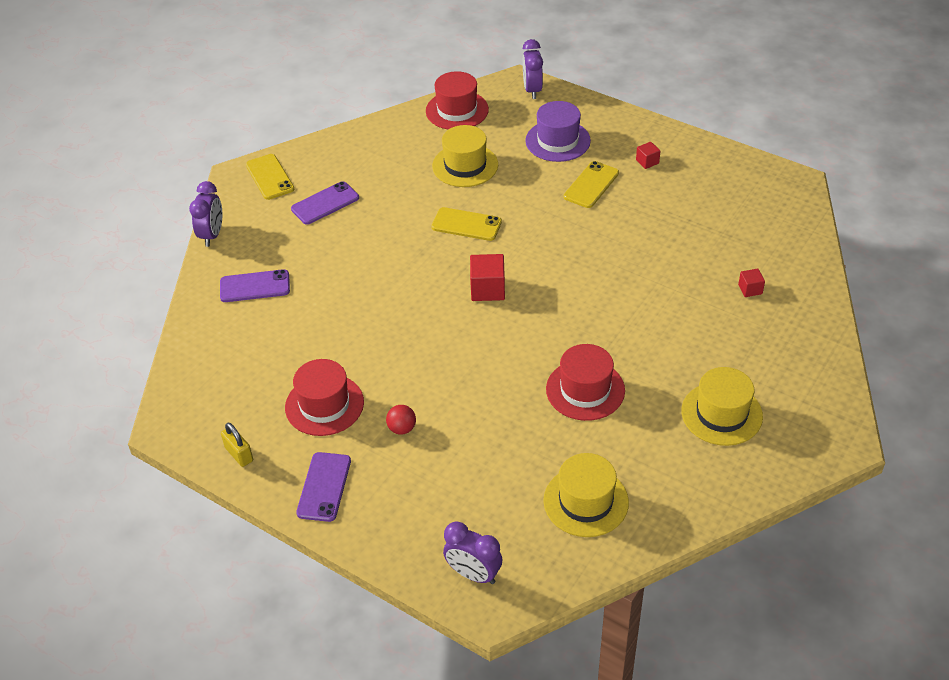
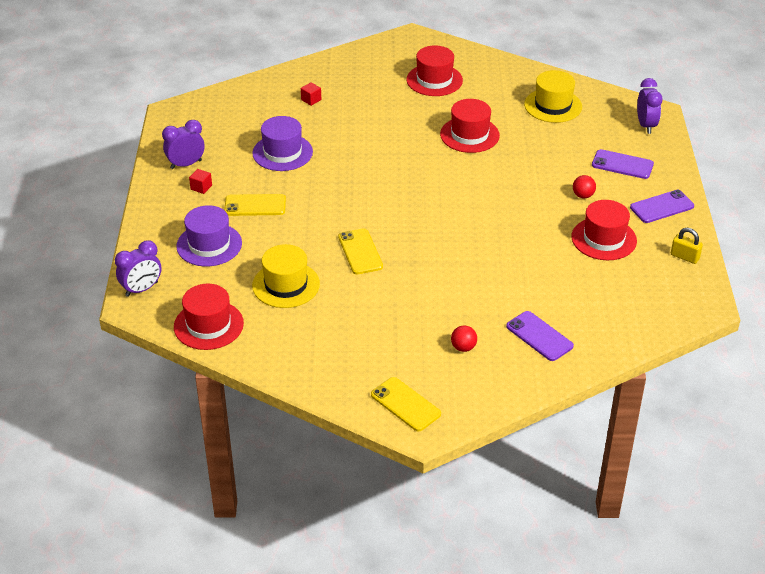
camera: 125 degrees left, 5 degrees down
(212, 235) = (511, 399): purple clock -> purple clock (186, 164)
(239, 454) = (684, 257): yellow padlock -> yellow padlock turned 75 degrees counterclockwise
(270, 177) = (405, 404): yellow phone -> yellow phone turned 75 degrees counterclockwise
(291, 234) = (463, 347): none -> red ball
(325, 203) = (407, 347): purple phone -> purple phone (622, 165)
(487, 289) = (420, 211): red cube -> none
(663, 232) = (282, 152): none -> purple hat
(721, 414) = (434, 80): yellow hat -> red hat

